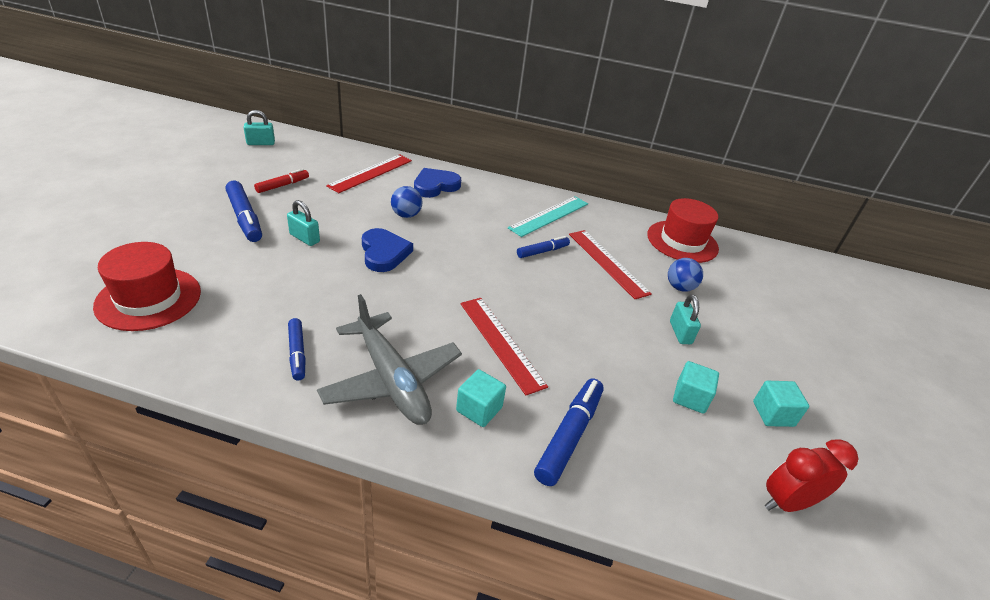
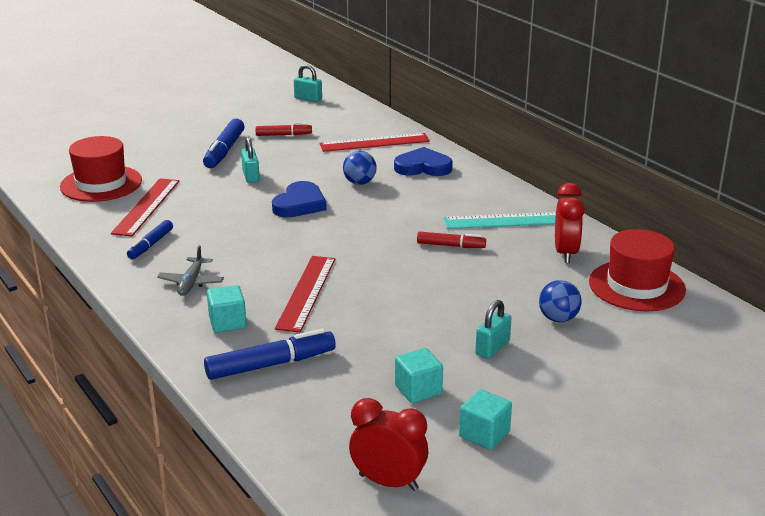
camera: 45 degrees right, 10 degrees down
(392, 380) = (191, 283): grey plane -> grey plane, size x0.50
(542, 251) = (450, 245): blue marker -> red marker
(607, 263) = (507, 275): red ruler -> red ruler (146, 206)
(615, 230) = (565, 253): none -> red clock

